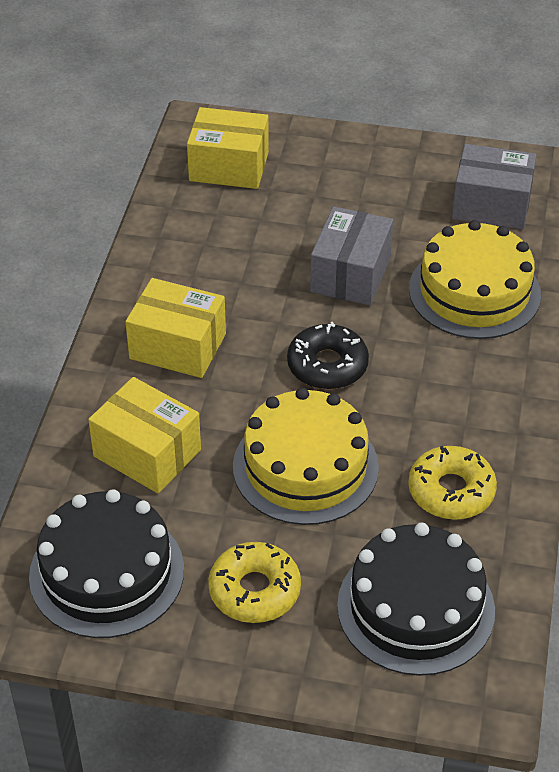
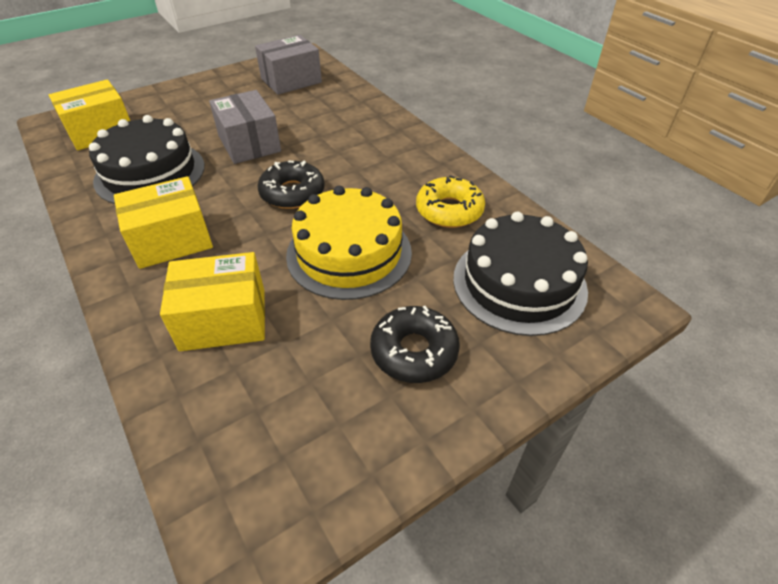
camera: 45 degrees left, 0 degrees up
(106, 573) = (288, 430): black cake -> black cake (150, 173)
(254, 590) = (414, 351): yellow donut -> black donut
(474, 291) = (332, 117): yellow cake -> none

